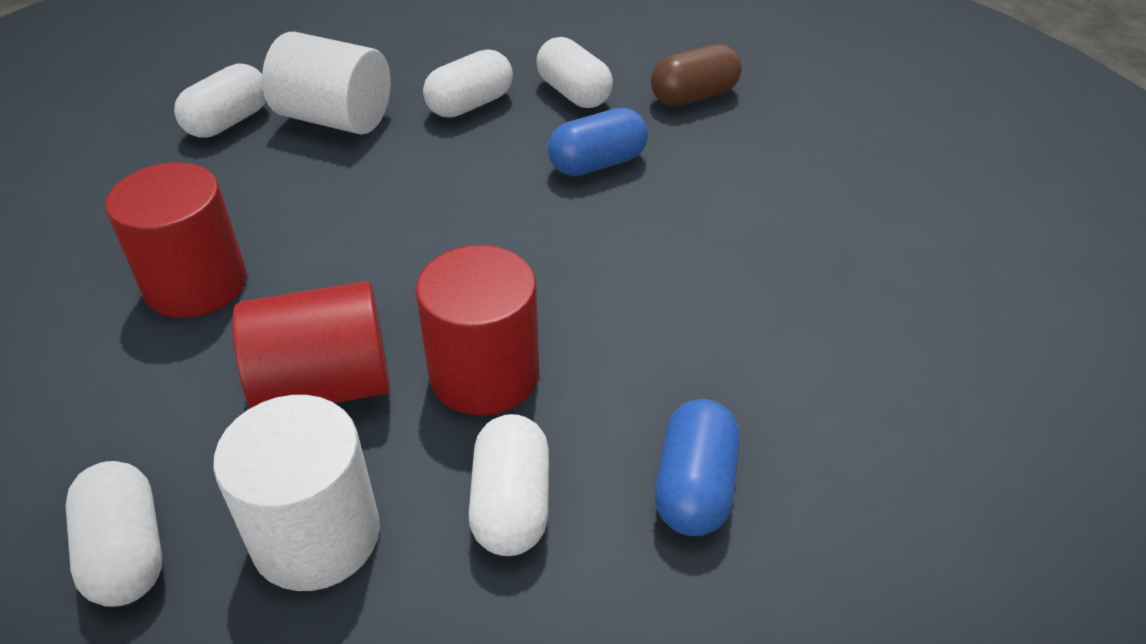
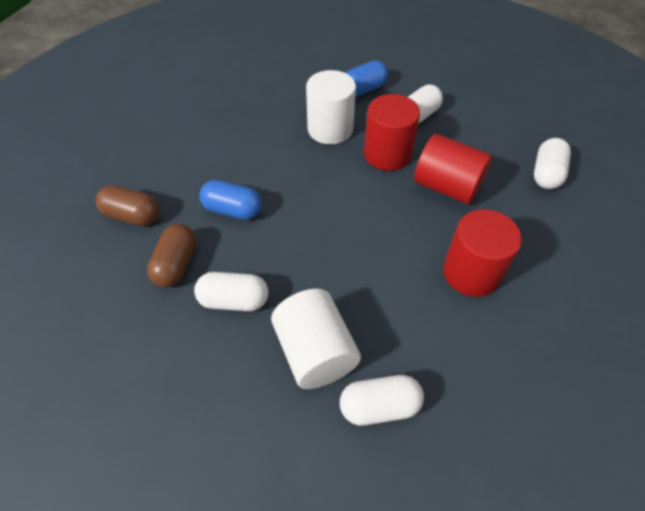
camera: 135 degrees left, 10 degrees up
(316, 535) = (482, 143): white cylinder -> white cylinder (330, 129)
(573, 93) = (176, 264): white capsule -> brown capsule

